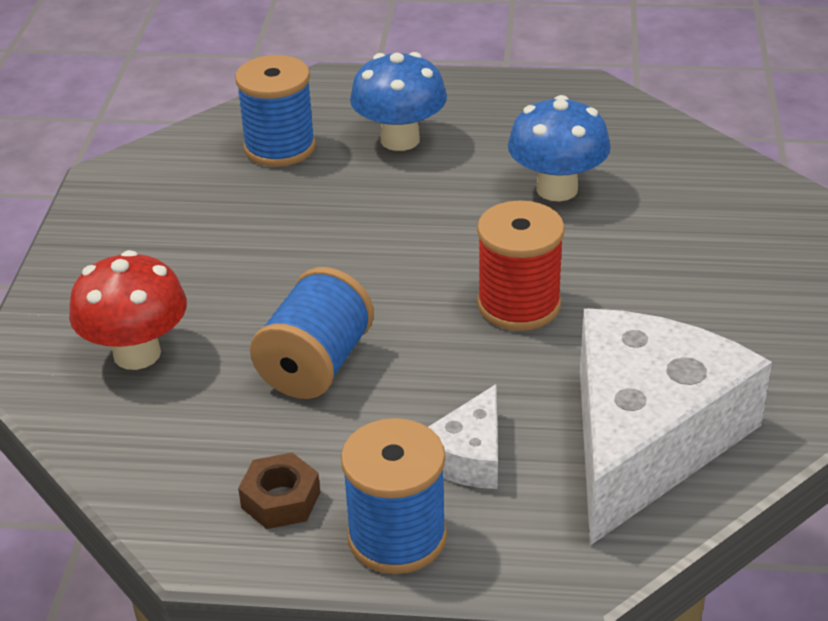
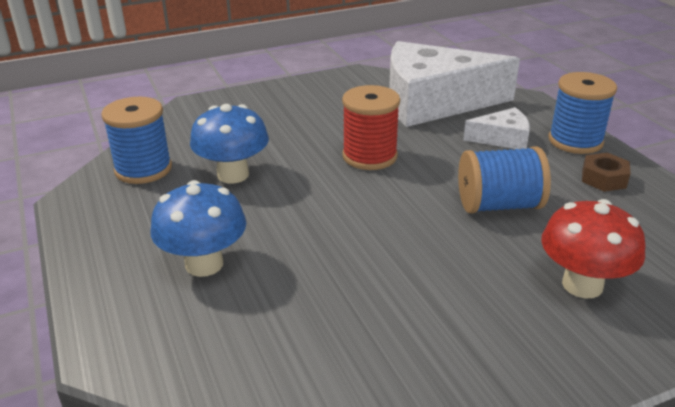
camera: 120 degrees left, 5 degrees down
(279, 147) = (258, 333): blue spool -> blue spool (143, 169)

